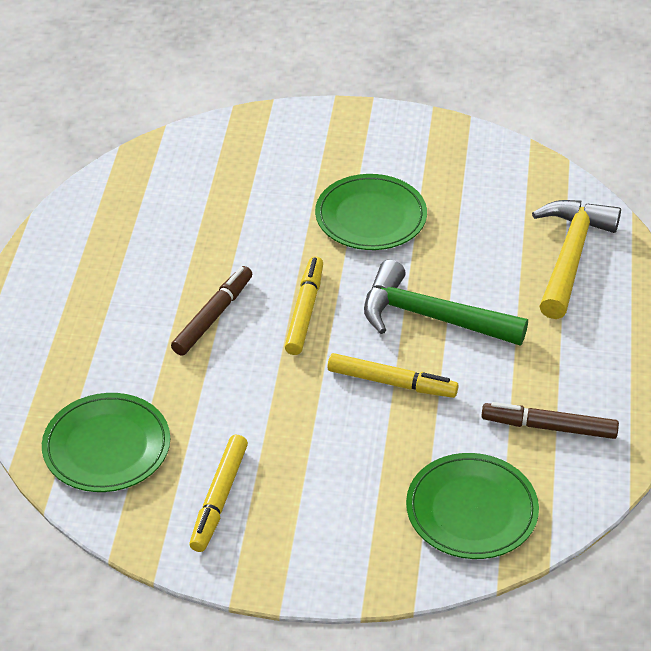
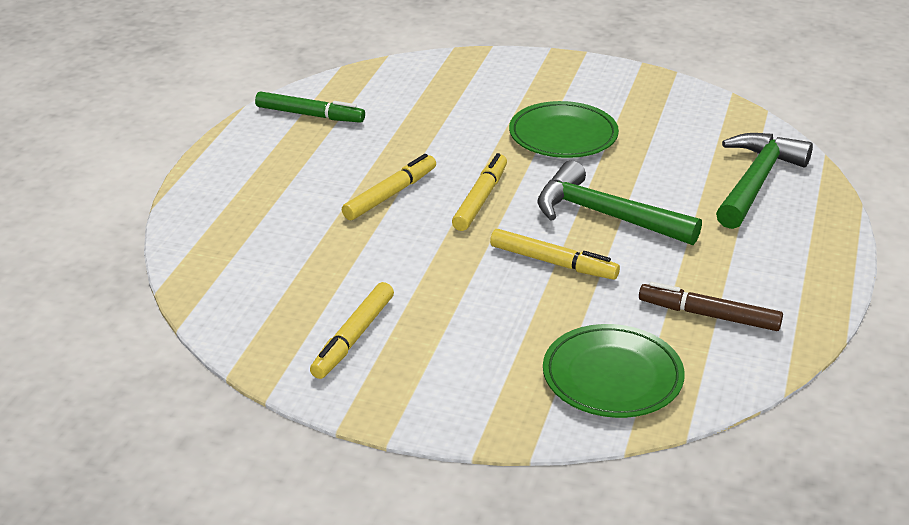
camera: 10 degrees right, 10 degrees down
(104, 219) = (310, 115): none -> green marker
(107, 447) = (255, 284): green plate -> none
(213, 316) = (390, 194): brown marker -> yellow marker
(570, 256) = (756, 182): yellow hammer -> green hammer

